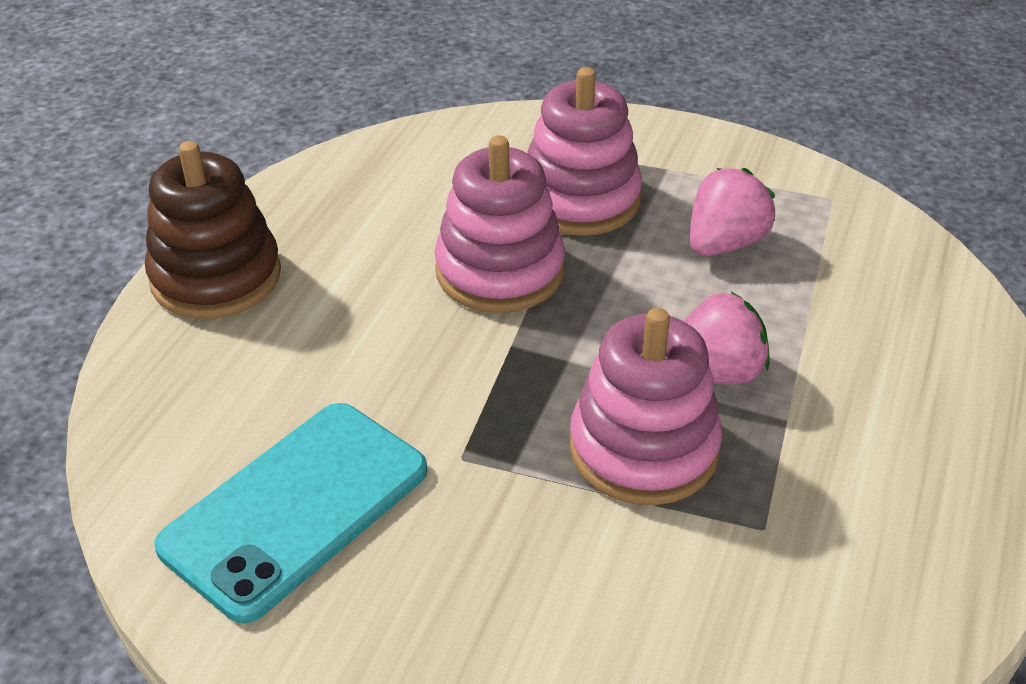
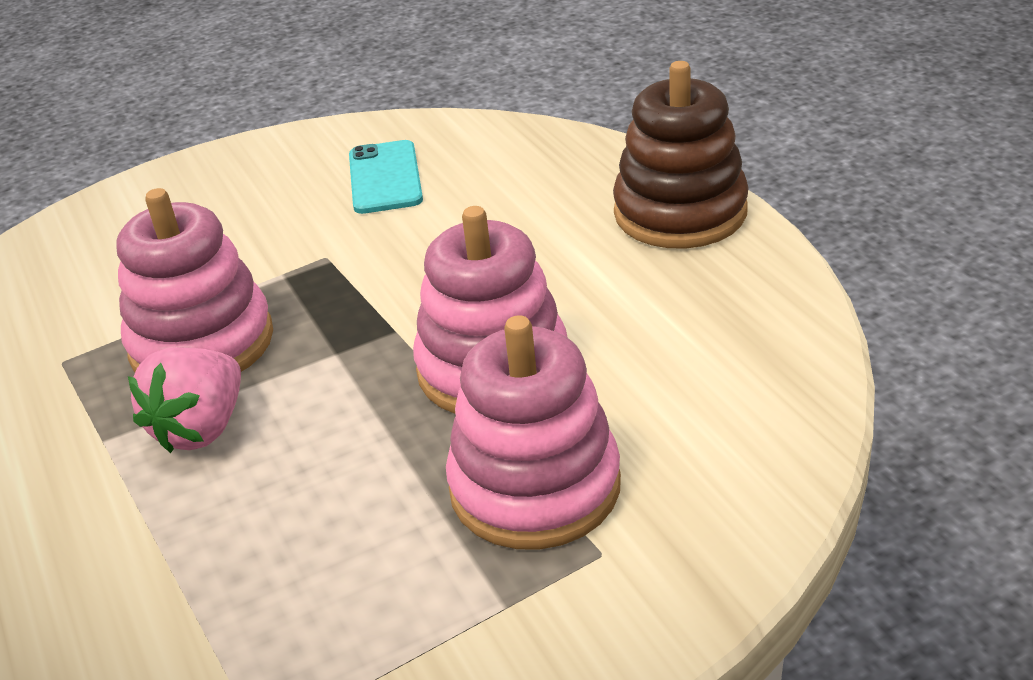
camera: 135 degrees right, 5 degrees down
(295, 508) = (385, 178): turquoise phone -> turquoise phone, size x0.60
(724, 243) = (325, 559): pink strawberry -> none

